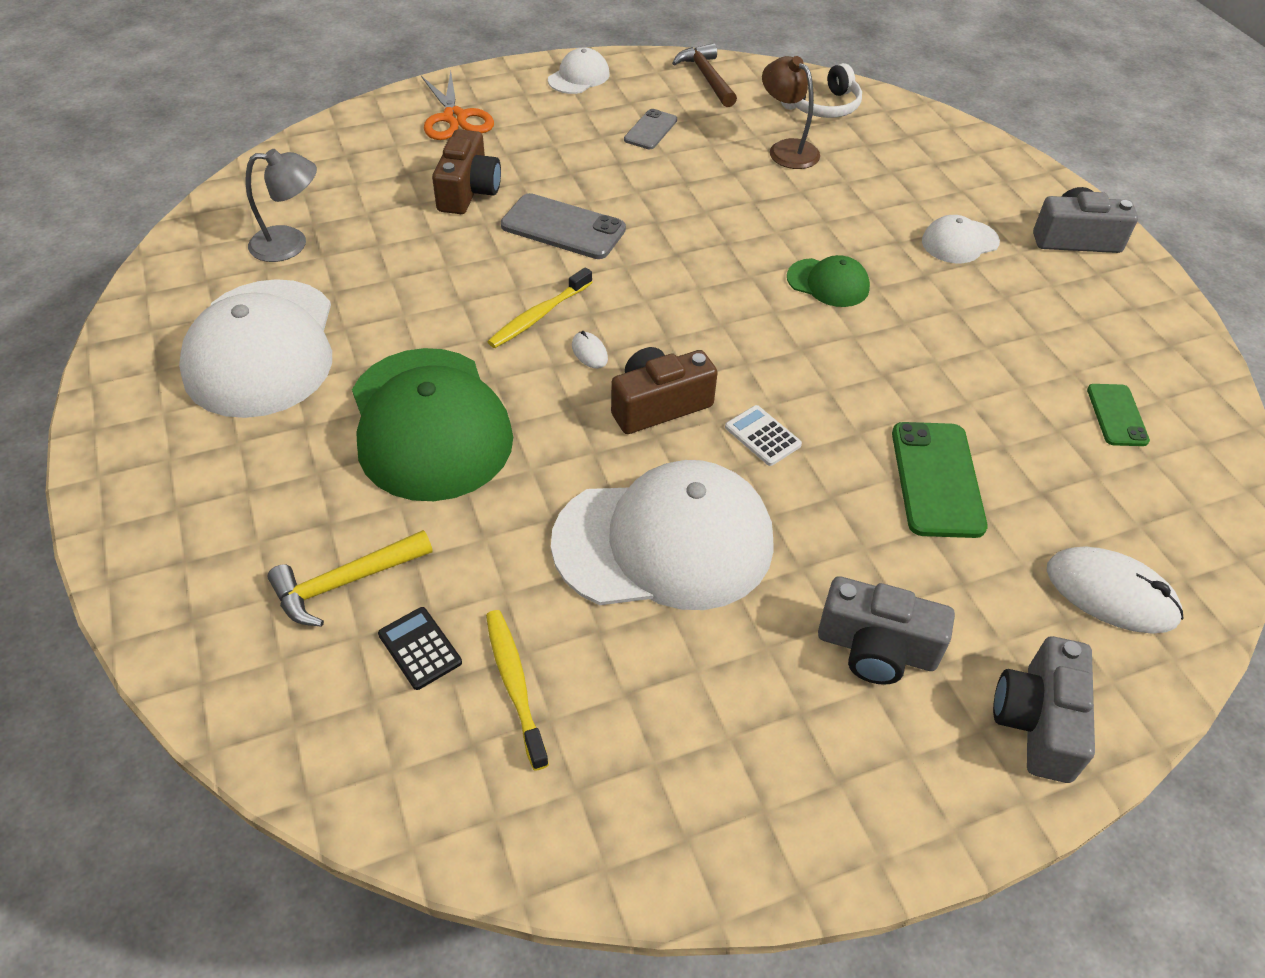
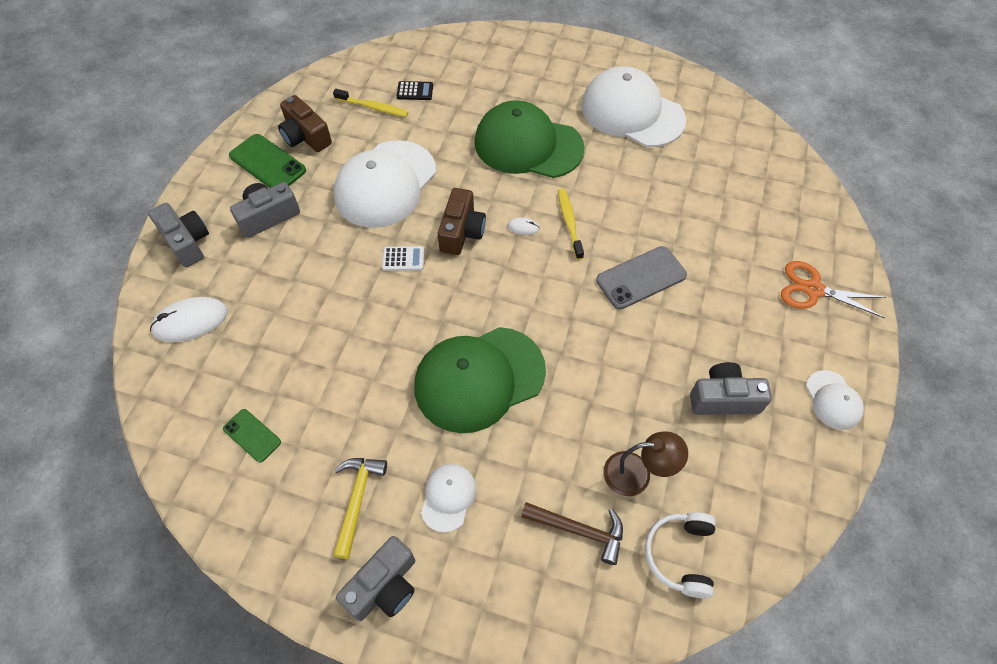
camera: 130 degrees right, 10 degrees up
(290, 244) = (714, 153): grey lamp -> none
(345, 582) = (465, 85): yellow hammer -> yellow hammer (357, 500)
(468, 191) = (714, 252): brown camera -> brown camera (305, 136)
(650, 130) = (723, 399): grey phone -> grey camera
(707, 77) = (780, 496): brown hammer -> brown hammer (579, 530)
(828, 283) = (479, 379): green cap -> green cap, size x2.13
(936, 479) = (309, 308): green phone -> green phone (268, 163)

